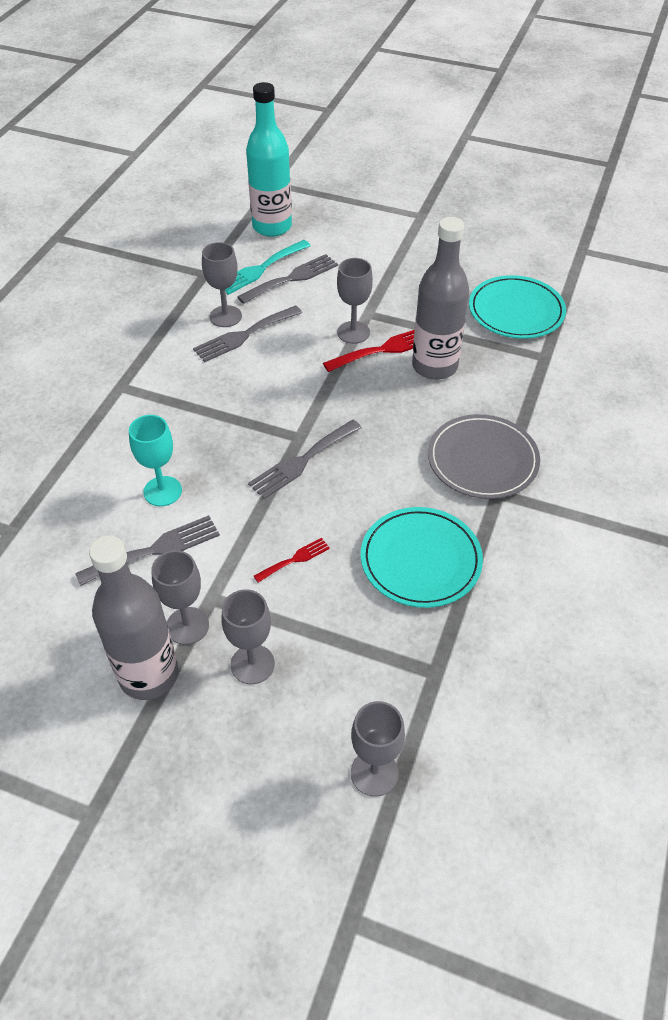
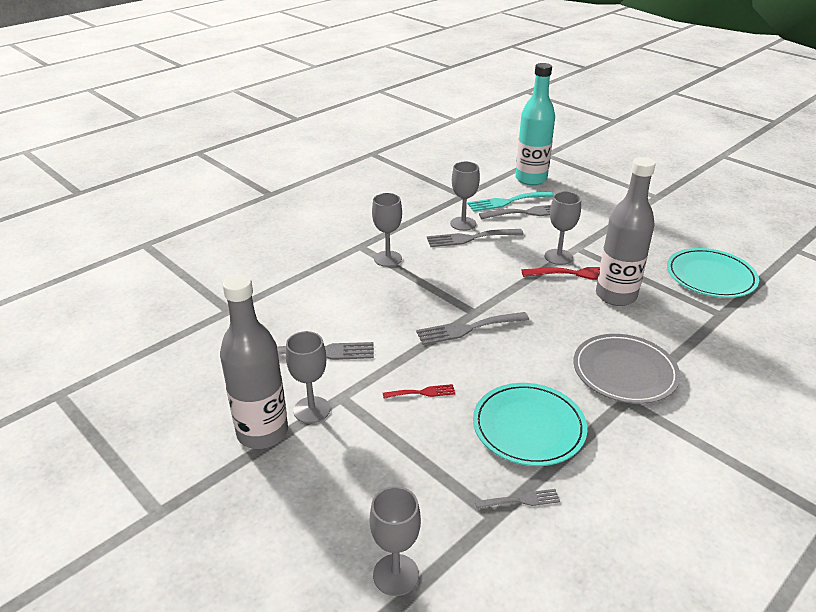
camera: 25 degrees right, 15 degrees down
(162, 491) = (349, 317): turquoise goblet -> none
(252, 664) = (344, 454): grey goblet -> grey goblet (388, 259)
(451, 644) = (521, 500): none -> grey fork

